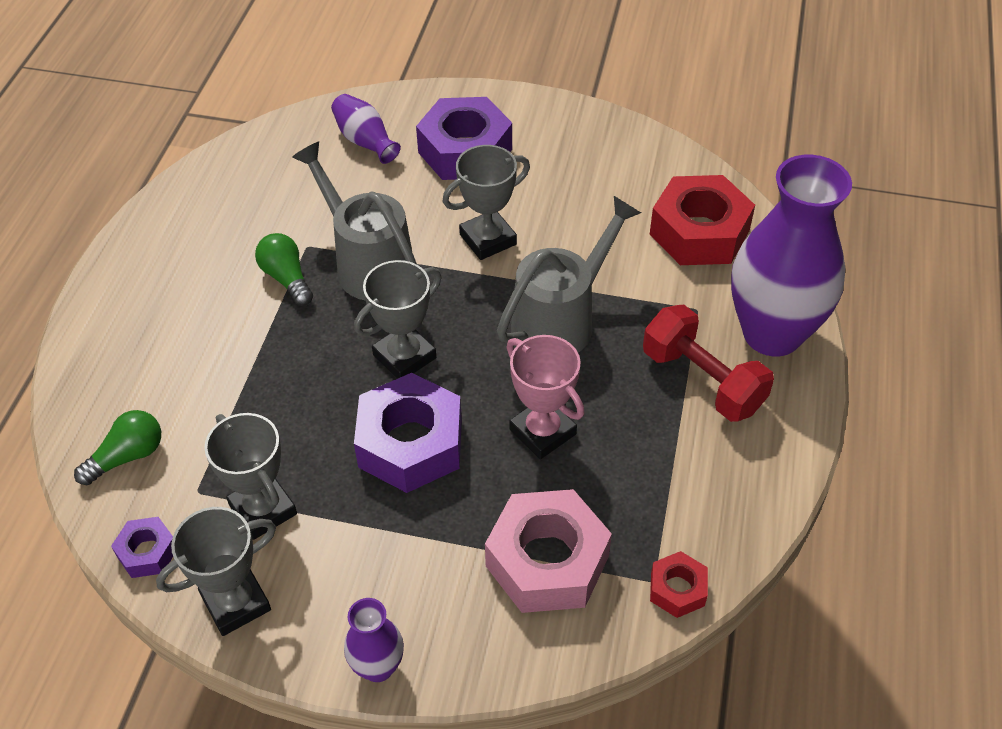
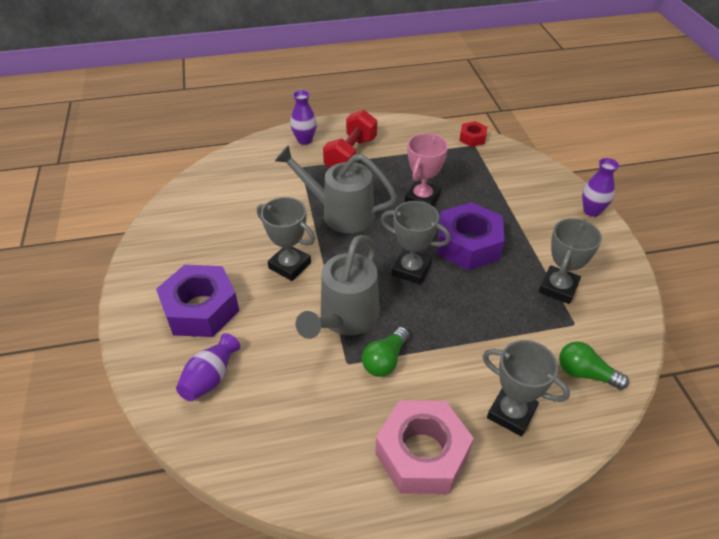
camera: 115 degrees left, 5 degrees down
(147, 552) = (627, 326): purple nut -> none
(236, 603) = (614, 274): grey trophy -> grey trophy (511, 413)
(547, 561) = (492, 176): pink nut -> pink nut (422, 454)
(699, 232) = (239, 179): red nut -> none
(772, 333) = (304, 140): purple vase -> purple vase, size x0.45

